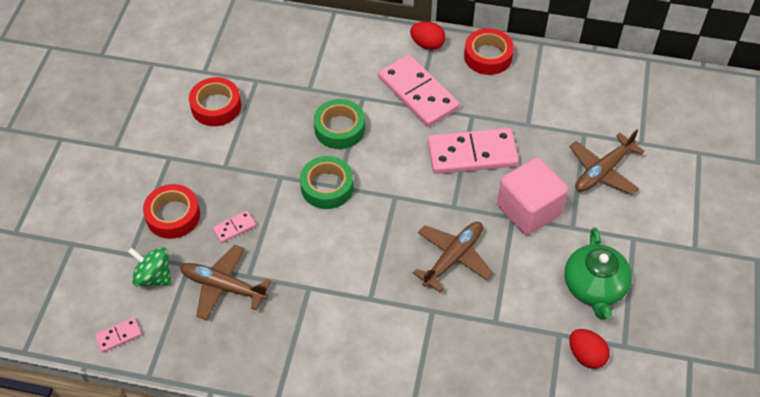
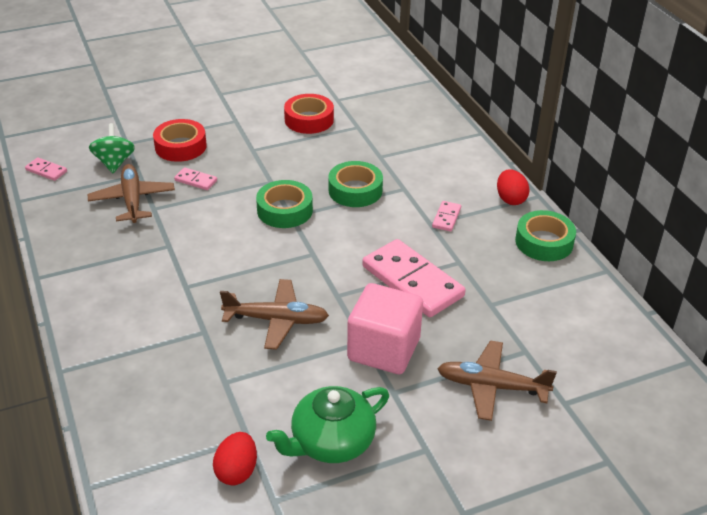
camera: 55 degrees right, 15 degrees down
(418, 93) = (446, 218): pink domino -> pink domino, size x0.44
(488, 56) = (544, 242): red tape -> green tape

